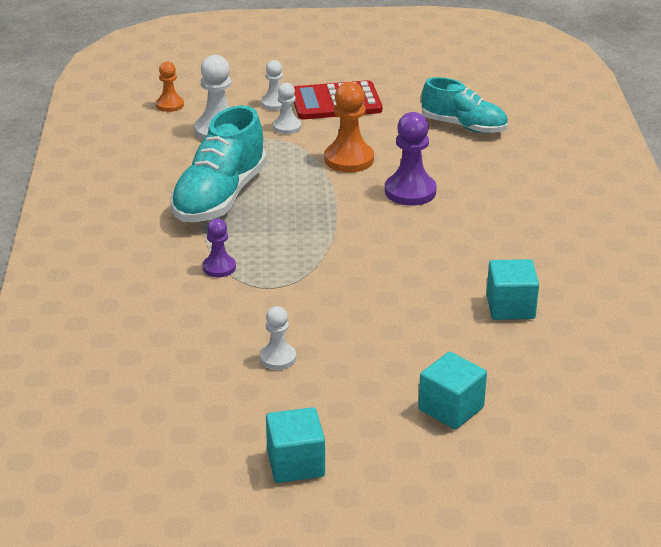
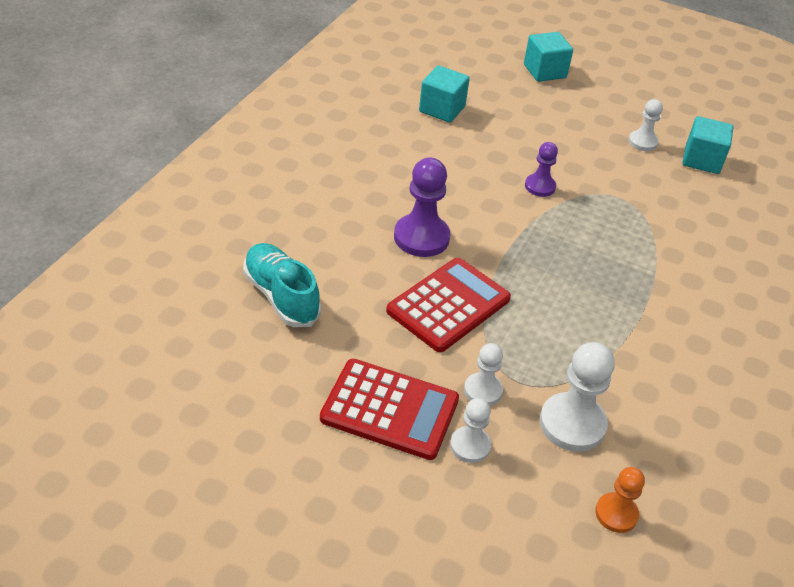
camera: 155 degrees left, 10 degrees up
(219, 267) = (655, 232): purple pawn -> purple pawn (540, 186)
(220, 197) = (618, 313): turquoise shoe -> none
(295, 463) = (664, 81): turquoise cube -> turquoise cube (702, 160)
(349, 159) = (448, 305): orange pawn -> red calculator

